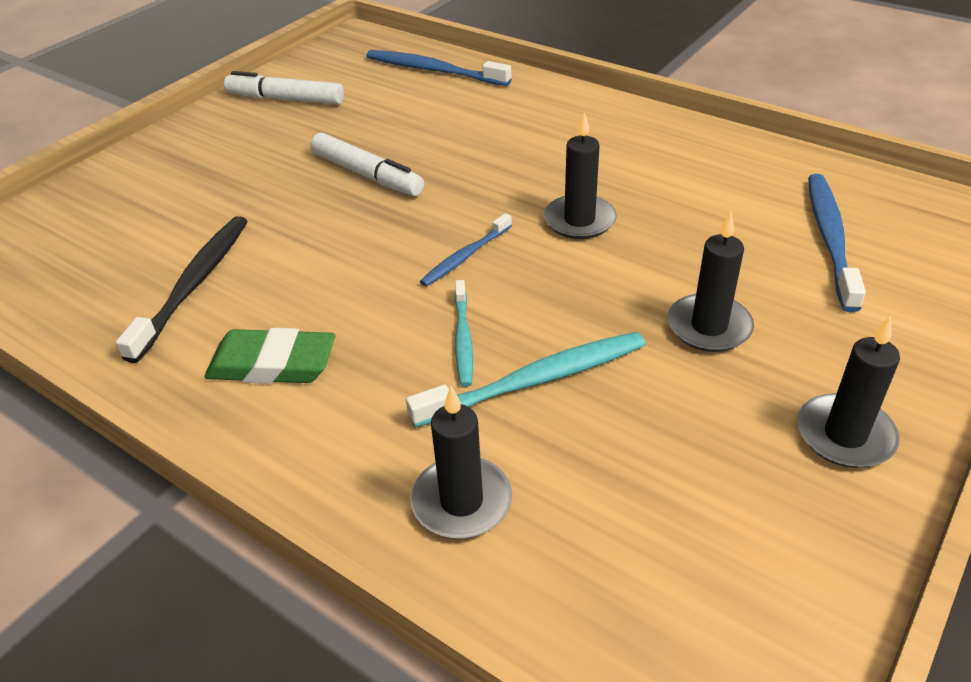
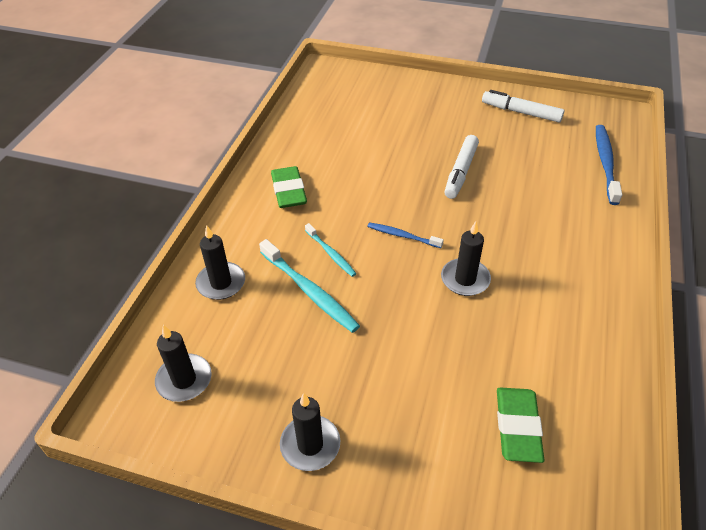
camera: 70 degrees right, 5 degrees up
(194, 284) = (335, 144): black toothbrush -> none
(285, 99) = (521, 112): white marker -> white marker turned 60 degrees counterclockwise
(463, 339) = (331, 254): turquoise toothbrush -> turquoise toothbrush turned 105 degrees counterclockwise
(709, 327) = (384, 364): black candle -> black candle (184, 380)
(830, 238) = (517, 427): blue toothbrush -> green eraser

